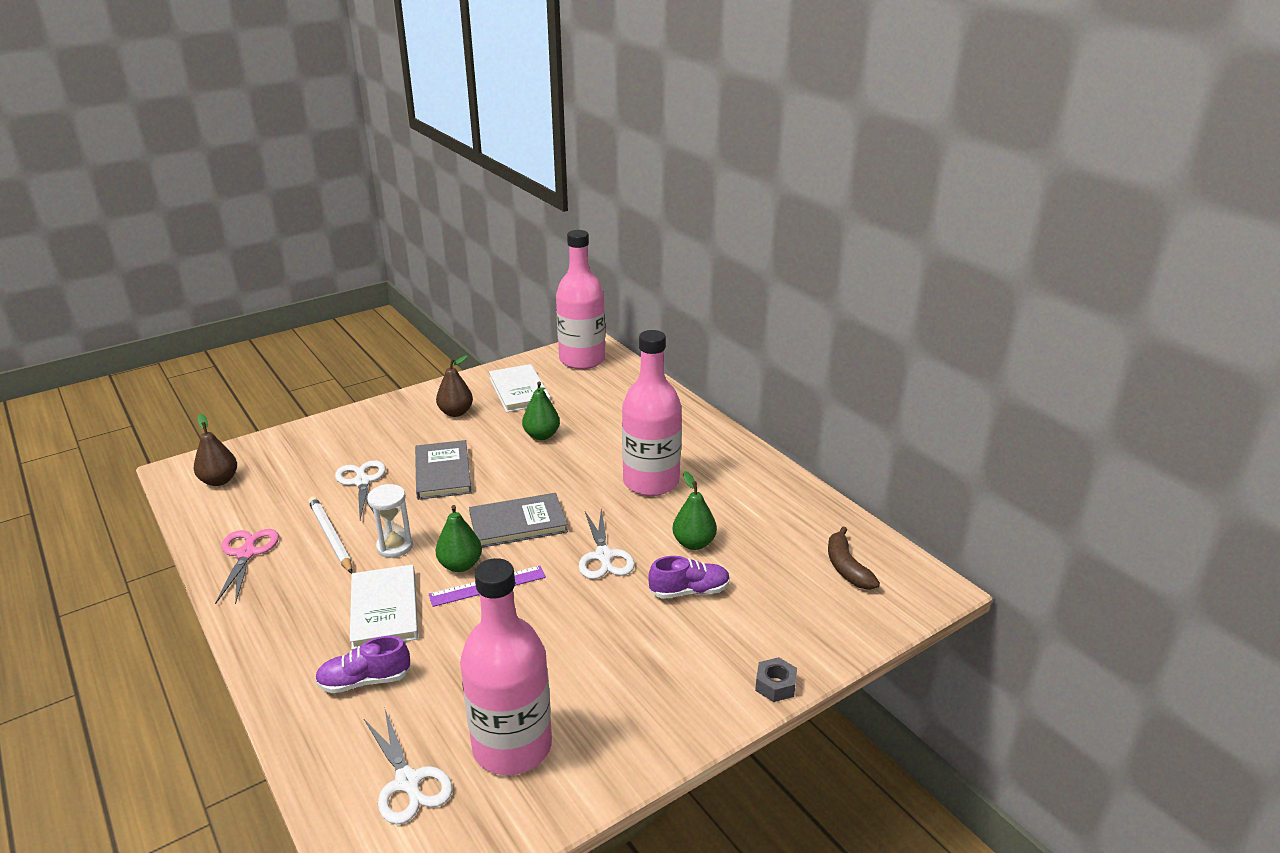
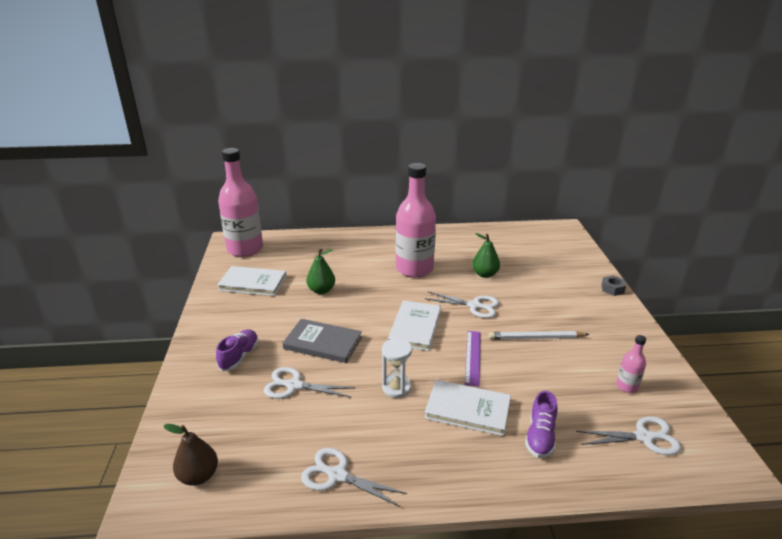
camera: 60 degrees left, 0 degrees up
(247, 553) = (337, 475): pink scissors -> white scissors
(331, 537) = (356, 419): white pencil -> white pencil (536, 338)
(456, 412) = (247, 317): brown pear -> none
(460, 565) = (442, 363): green pear -> none
(512, 746) = (627, 386): pink bottle -> pink bottle, size x0.43
(518, 523) = (415, 327): grey book -> white book
(689, 591) = (526, 289): purple shoe -> purple shoe (239, 357)
(846, 567) = (536, 241): brown banana -> none

